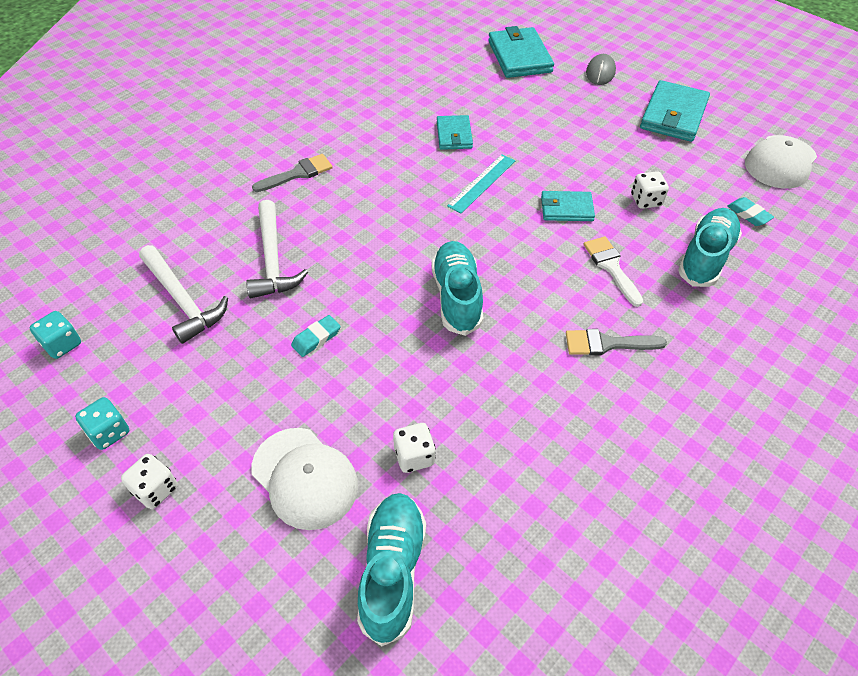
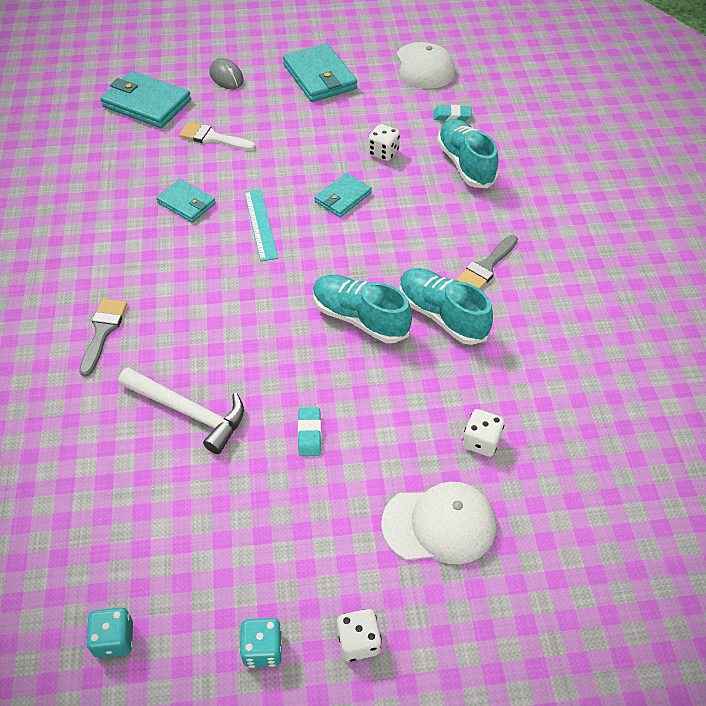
camera: 50 degrees left, 0 degrees up
(183, 300) = (164, 507): white hammer -> none
(392, 571) = (564, 517): turquoise shoe -> turquoise shoe (441, 315)
(611, 267) = (423, 215): white brush -> white brush (212, 138)

